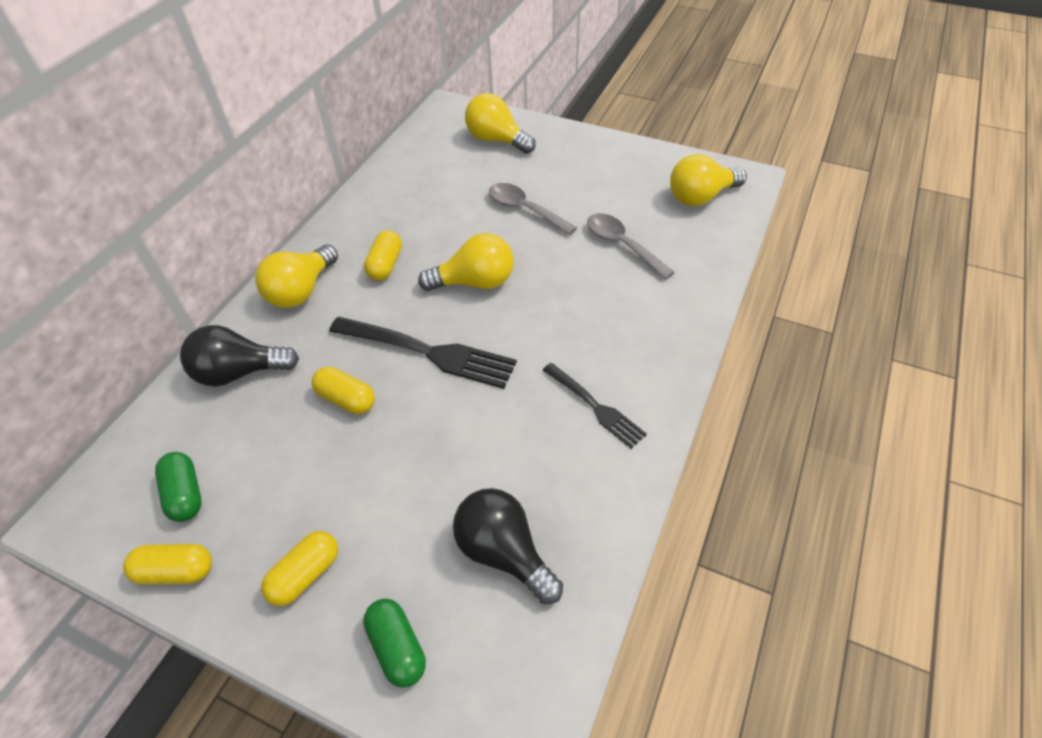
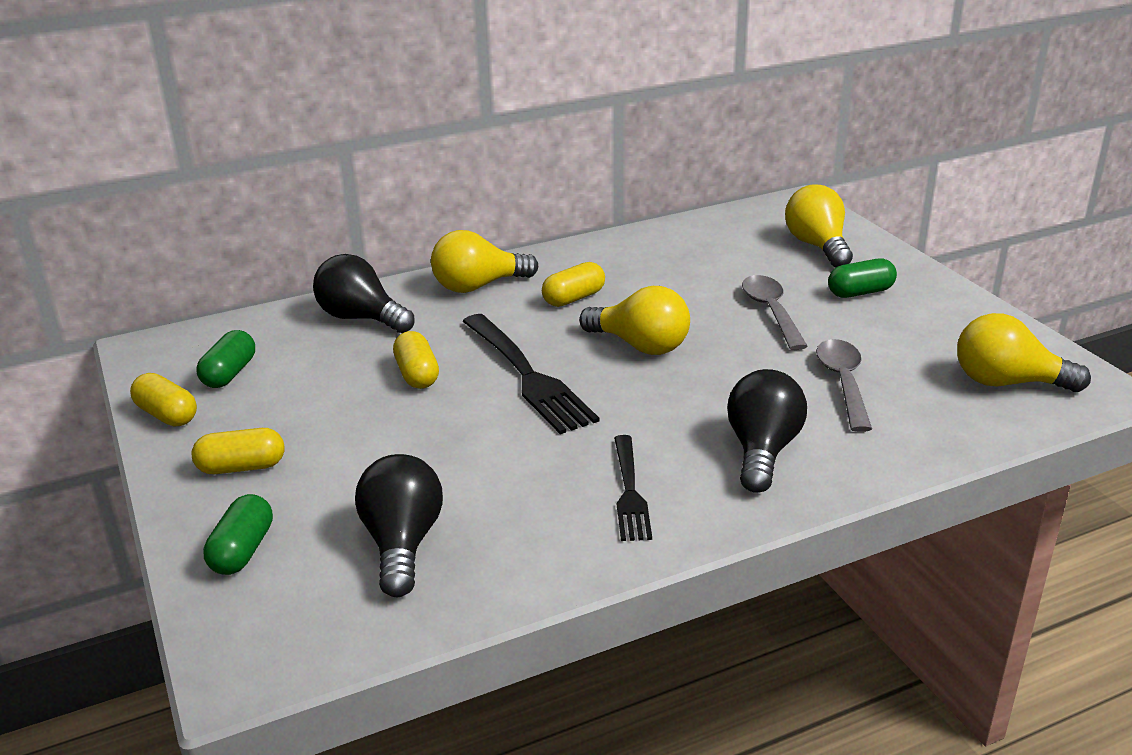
camera: 40 degrees right, 20 degrees down
(559, 167) = (860, 292): none -> green capsule
(633, 325) = (762, 451): none -> black light bulb

